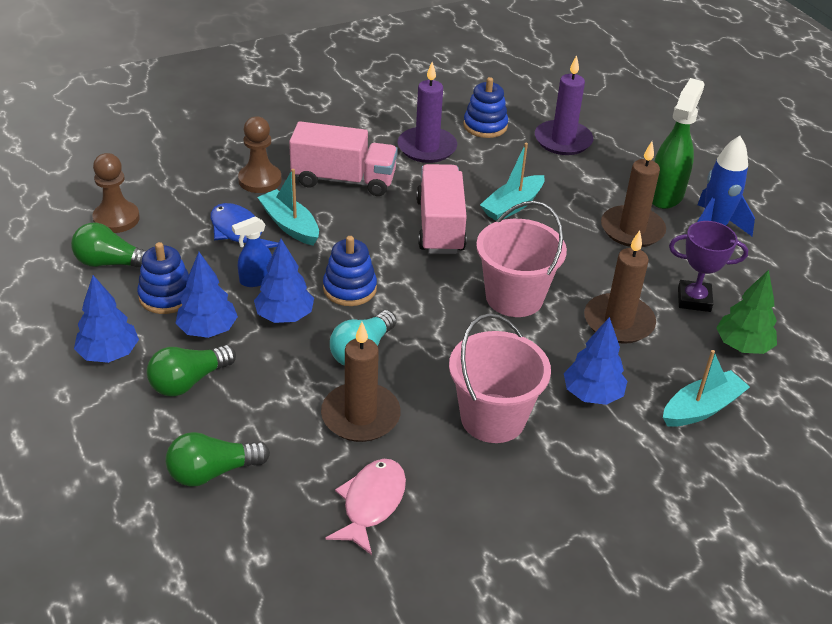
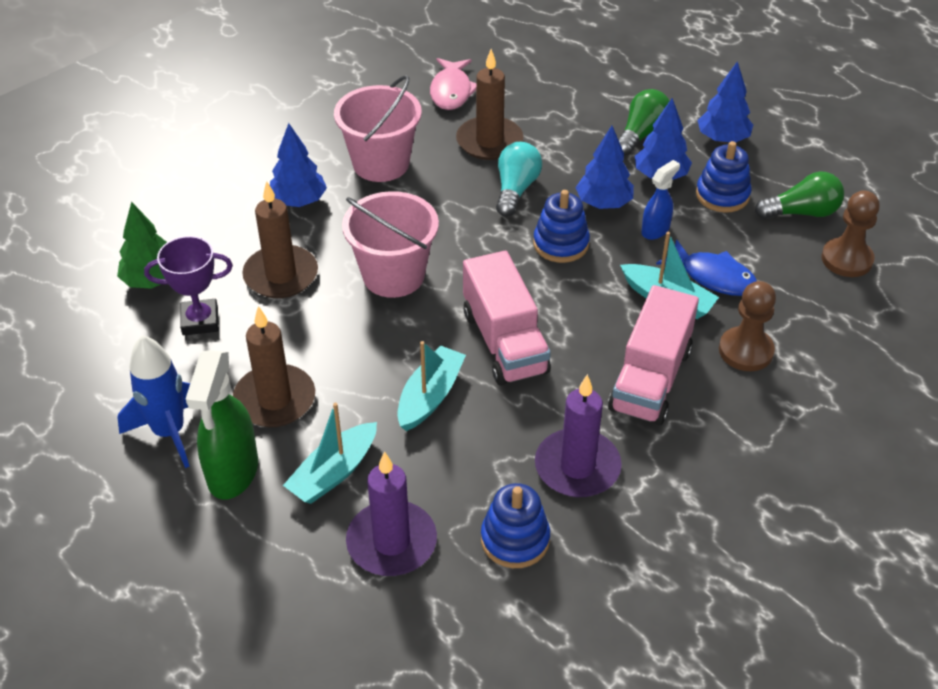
camera: 165 degrees right, 5 degrees up
(212, 472) = (575, 84): green light bulb -> none
(344, 180) = (650, 379): pink truck -> pink truck turned 60 degrees counterclockwise
(701, 408) = (198, 212): turquoise boat -> turquoise boat (334, 473)

